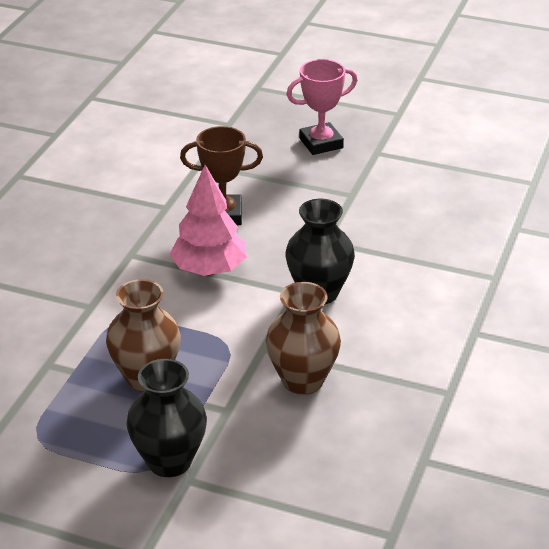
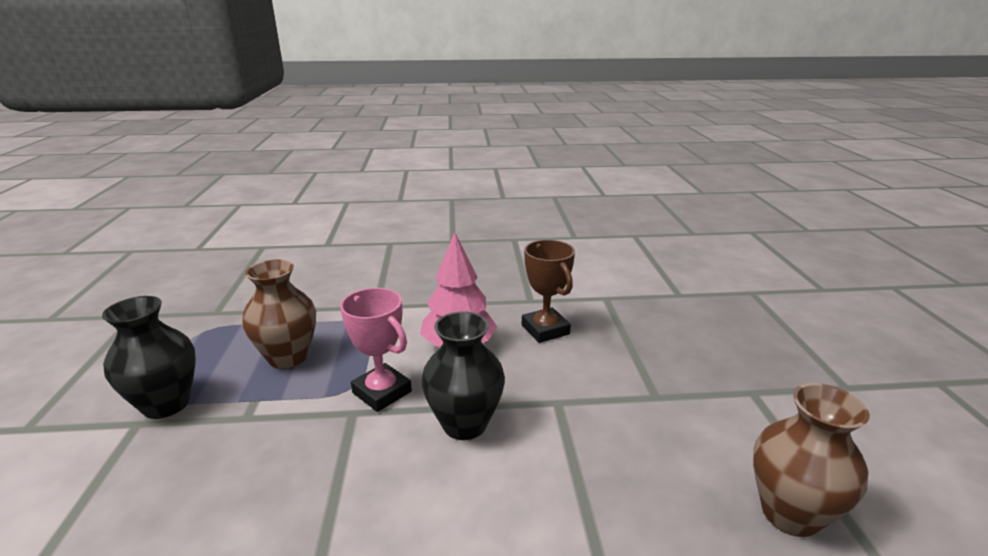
camera: 65 degrees right, 10 degrees down
(302, 380) = (304, 457): brown vase -> brown vase (790, 514)
(321, 143) = (718, 350): pink trophy -> pink trophy (382, 392)

